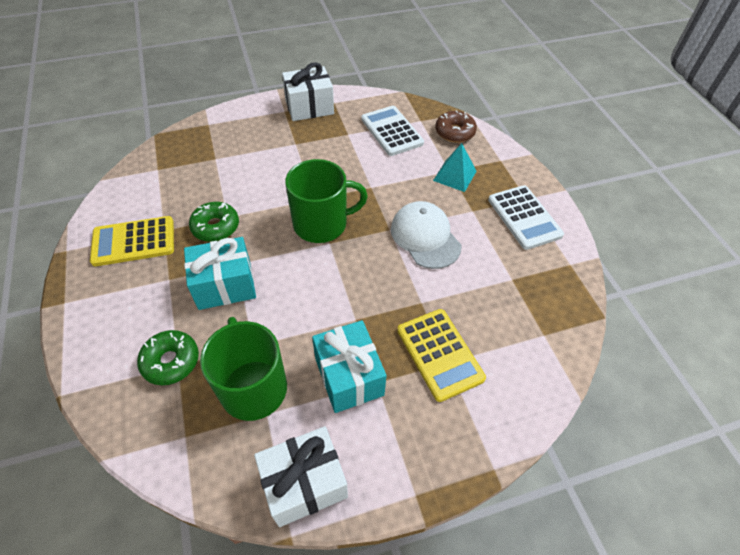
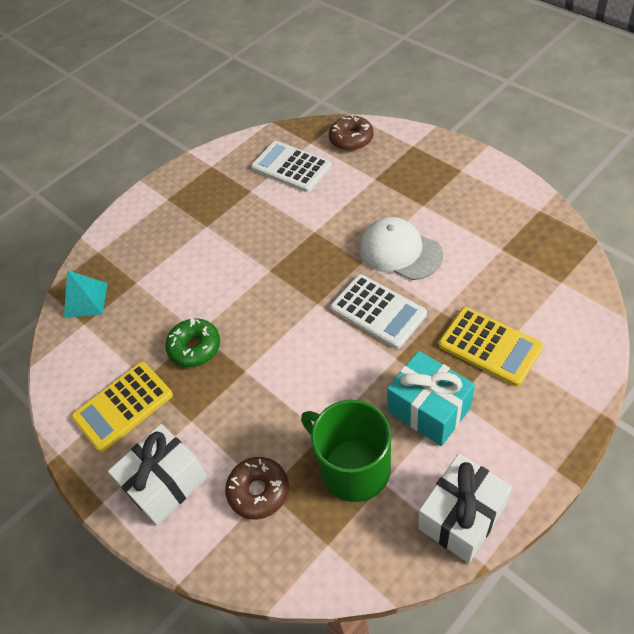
camera: 20 degrees left, 0 degrees up
(171, 361) = (258, 491): green donut -> brown donut
(225, 285) = (251, 396): turquoise gift -> none
(309, 107) = (190, 183): white gift -> white gift (166, 483)
(322, 224) = (296, 289): green mug -> none
(455, 175) = (383, 181): turquoise pyramid -> turquoise pyramid (86, 300)
(524, 217) = (472, 188): white calculator -> white calculator (378, 311)

